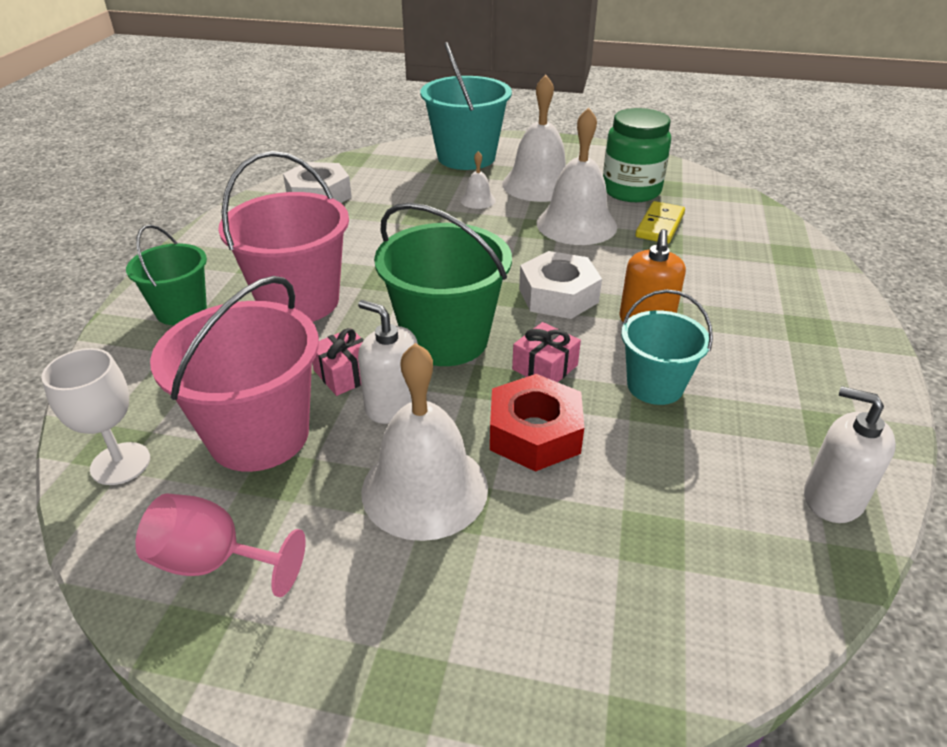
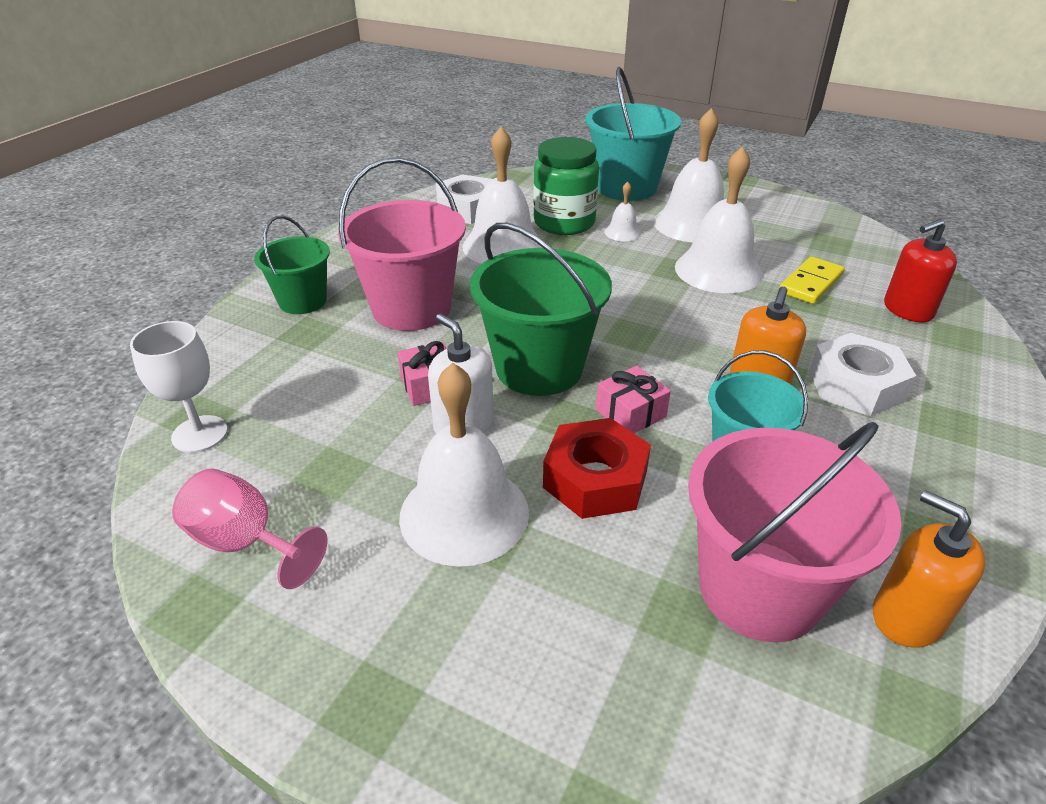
camera: 15 degrees right, 0 degrees up
(259, 435) = (329, 430): pink bucket -> pink bucket (759, 589)
(368, 227) = (503, 246): none -> white bell
(558, 295) = (671, 341): white nut -> white nut (855, 385)
(631, 191) = (791, 242): green jar -> green jar (564, 223)
(746, 238) = (907, 310): none -> red soap dispenser
(832, 498) = (907, 616): white soap dispenser -> orange soap dispenser

